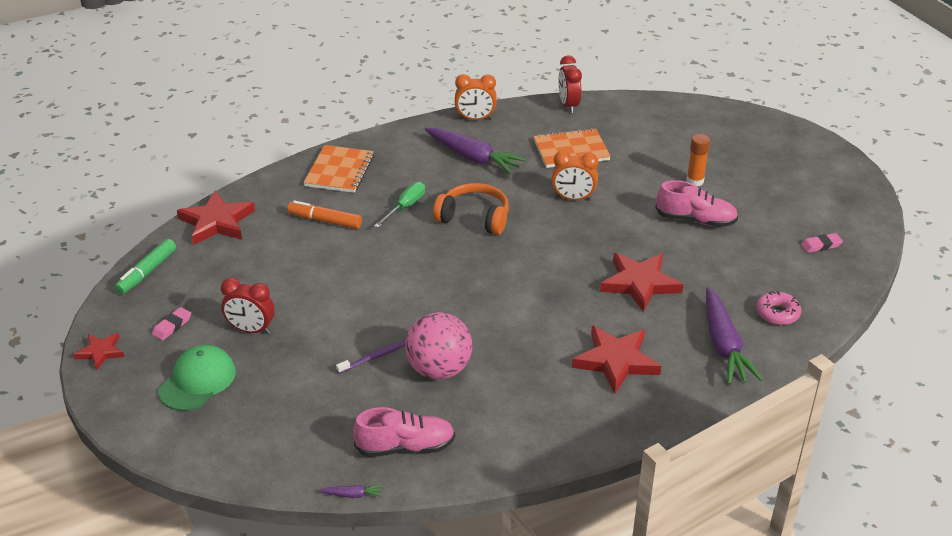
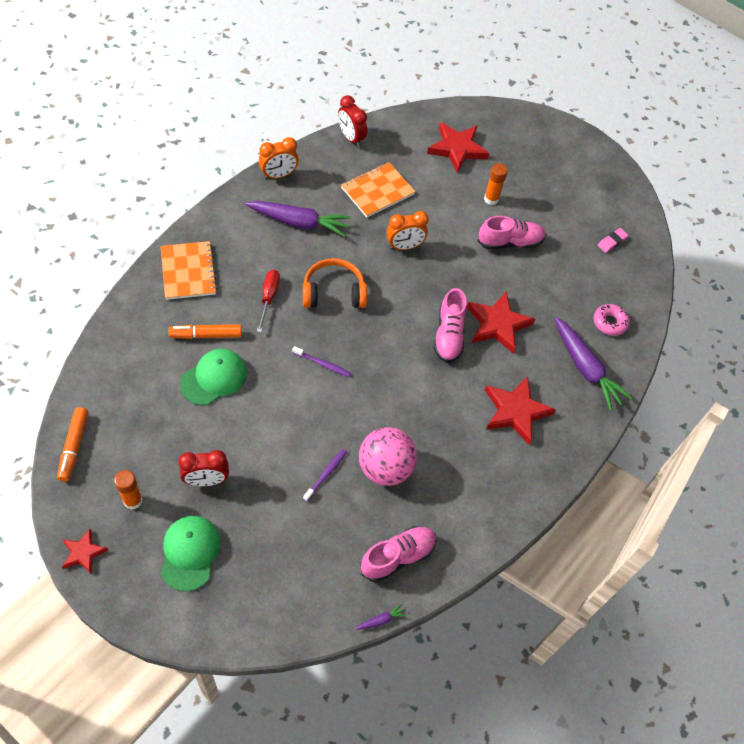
camera: 30 degrees left, 20 degrees up
(147, 272) = (74, 447): green marker -> orange marker
(172, 326) = (133, 500): pink eraser -> orange glue stick
(217, 222) = (107, 366): red star -> red star (457, 149)
(310, 254) = (214, 378): none -> green cap
(405, 207) = (269, 297): green screwdriver -> red screwdriver
(426, 270) = (322, 364): none -> purple toothbrush
(578, 279) = (449, 335): none -> pink shoe

